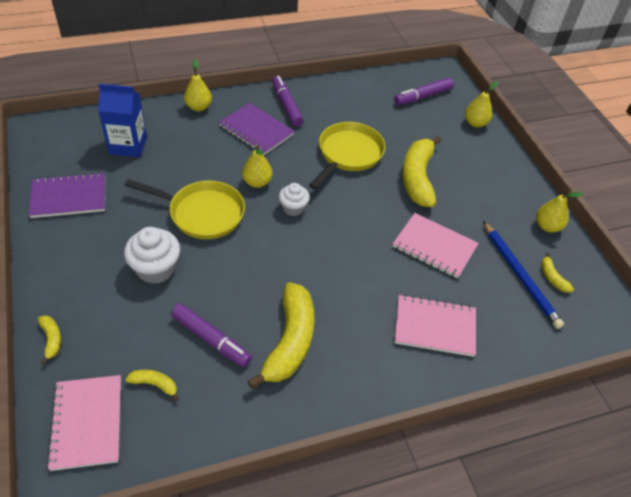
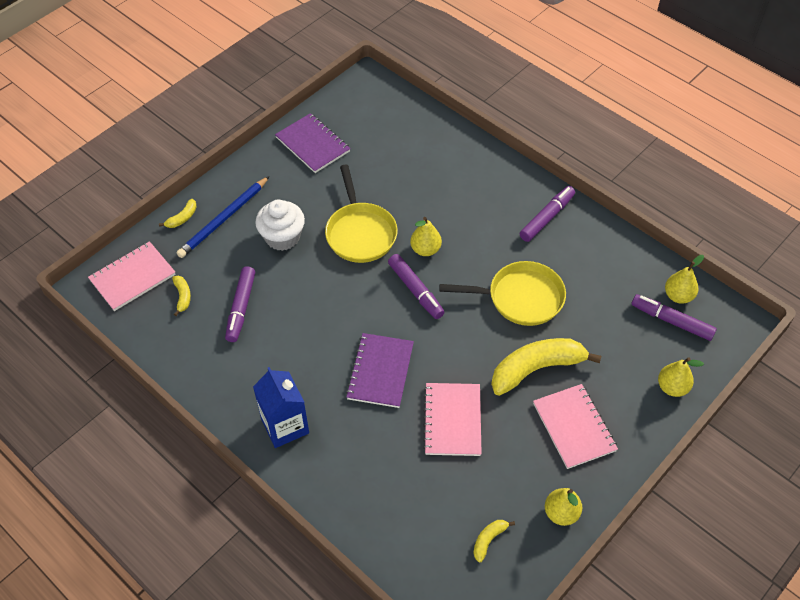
camera: 65 degrees right, 5 degrees up
(128, 145) = (396, 143): blue carton -> blue carton (285, 426)
(198, 107) = (484, 159): yellow pear -> yellow pear (678, 296)
(256, 130) = (491, 214): purple notebook -> purple notebook (380, 371)
(290, 341) = (272, 359): yellow banana -> none
(293, 208) = (415, 290): white cupcake -> purple marker
(434, 327) = (356, 458): pink notebook -> pink notebook (574, 427)
(520, 276) = (469, 509): blue pencil -> blue pencil (224, 219)

